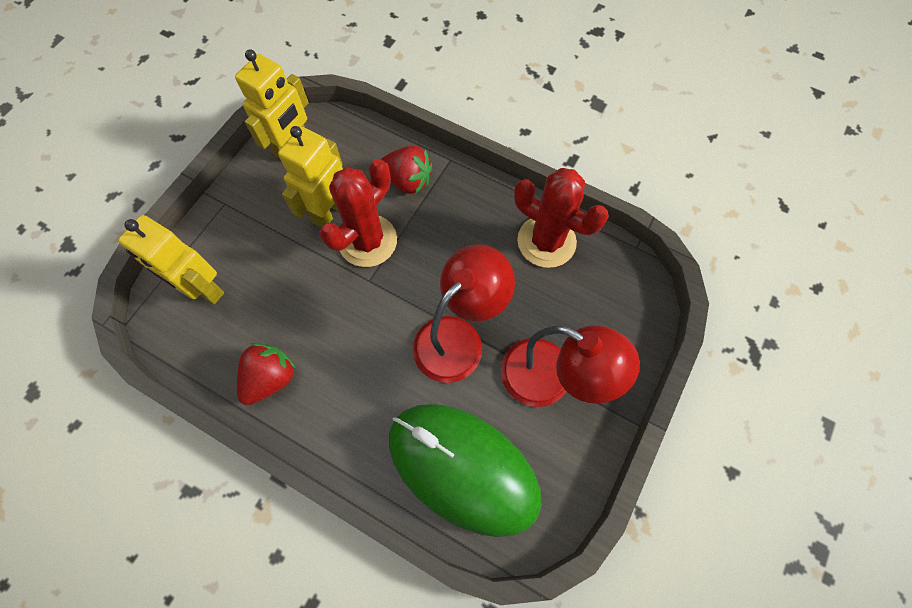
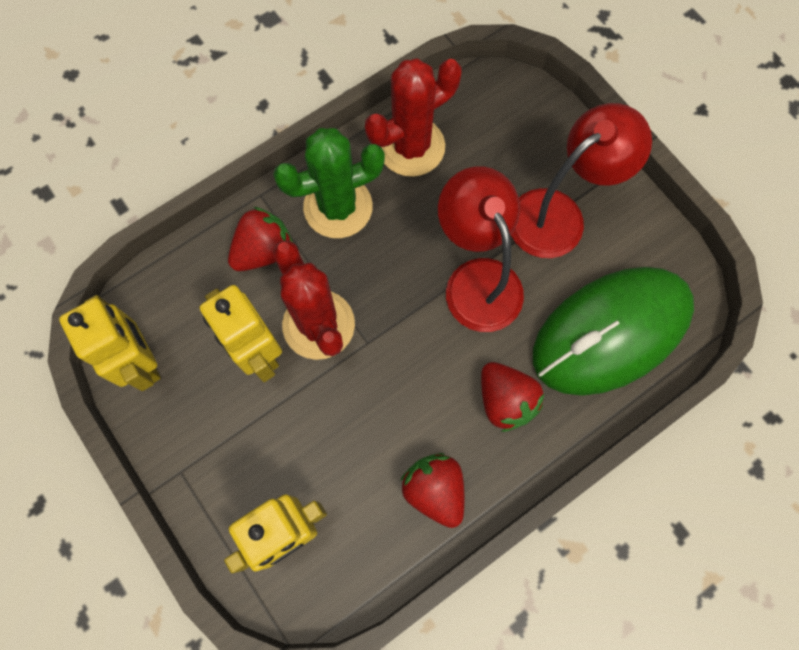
camera: 65 degrees left, 5 degrees up
(364, 403) = (505, 400): none -> red strawberry
(467, 213) = (338, 207): none -> green cactus

